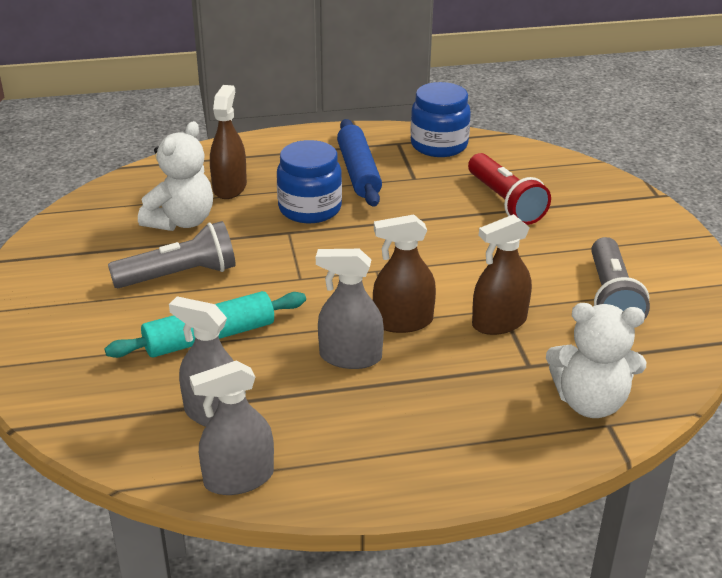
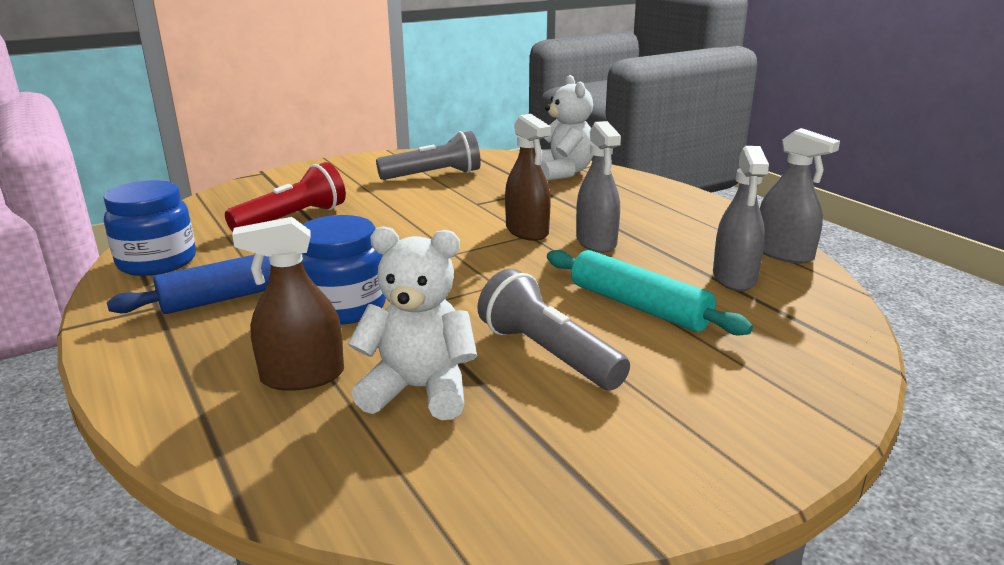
camera: 110 degrees left, 10 degrees down
(499, 322) = (496, 202): brown spray bottle -> none

